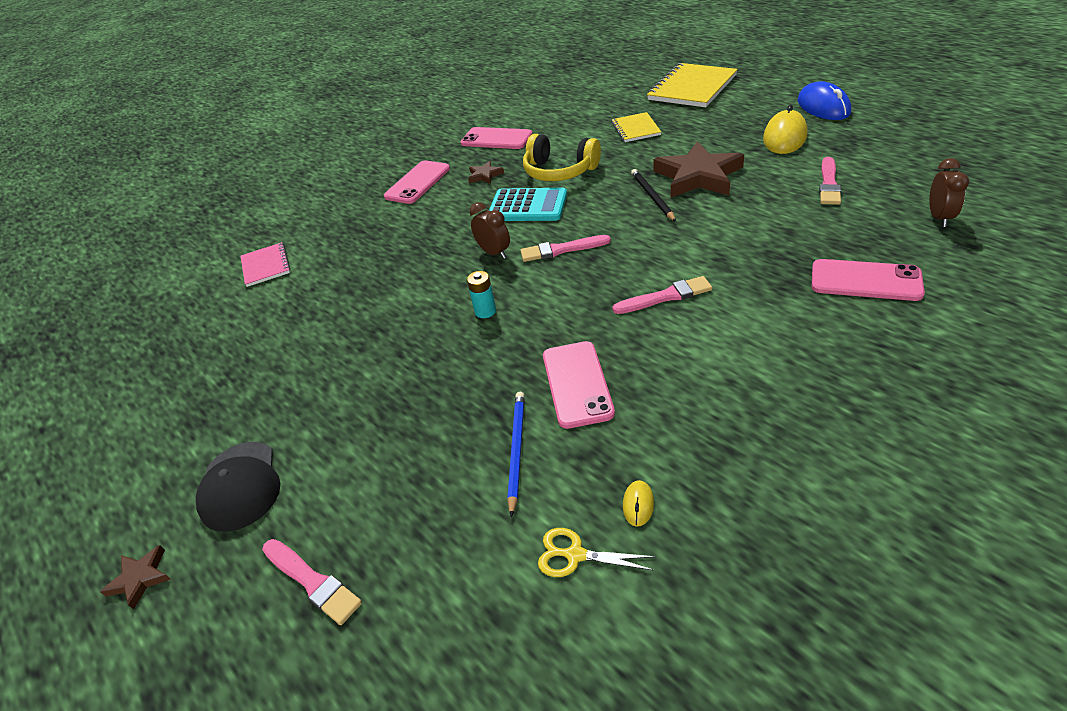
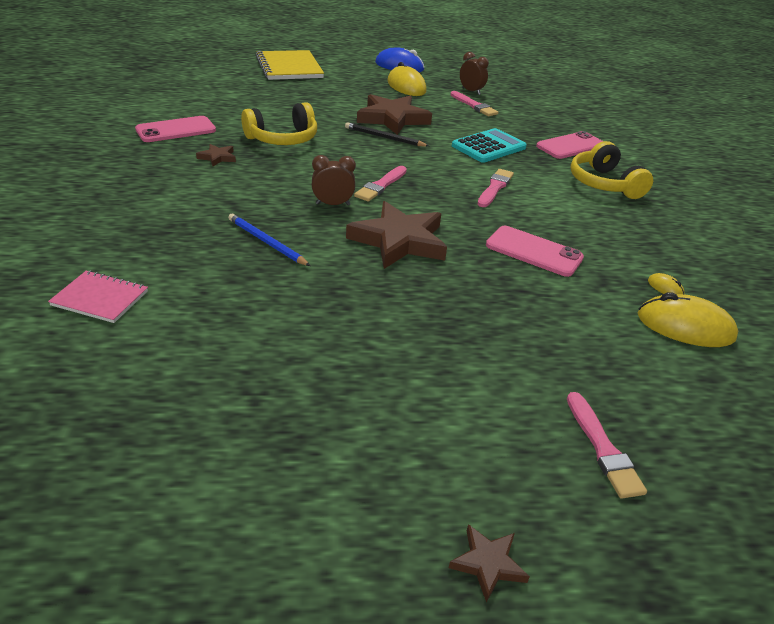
camera: 60 degrees left, 5 degrees down
(240, 486) = (436, 446): black cap -> none
(312, 582) = (602, 448): pink brush -> pink brush turned 90 degrees clockwise
(417, 182) = (154, 180): pink phone -> none
(485, 311) = (399, 241): turquoise battery -> brown star
(516, 450) = (568, 301): blue pencil -> blue pencil (266, 242)
(528, 206) = (300, 167): turquoise calculator -> turquoise calculator (488, 147)
(575, 555) = (685, 327): yellow scissors -> yellow mouse
(636, 129) = (293, 100): yellow notebook -> none
(813, 349) = (604, 184): none -> yellow headphones
(939, 218) = (550, 109): brown clock -> brown clock (471, 91)

